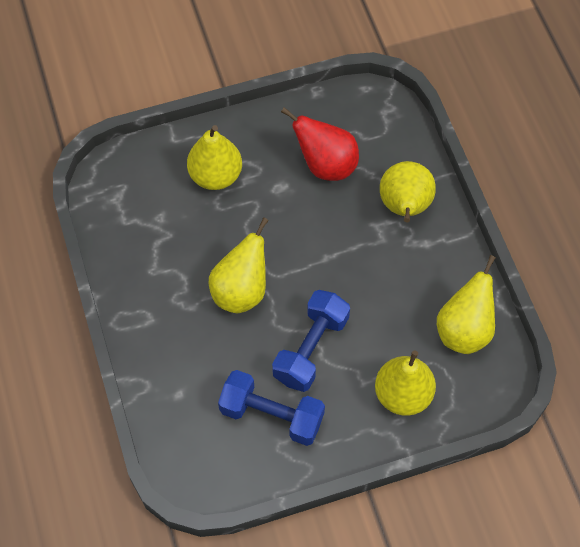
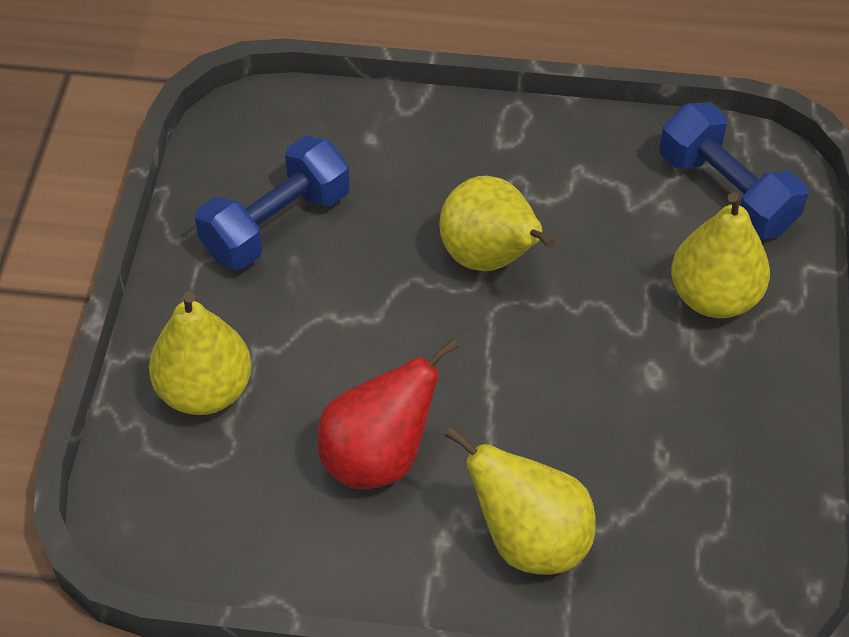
camera: 115 degrees right, 10 degrees down
(311, 349) = (347, 307): blue dumbbell -> blue dumbbell (726, 193)
(326, 165) = (668, 456): red pear -> red pear (378, 457)
(464, 330) = (256, 523): yellow pear -> none

